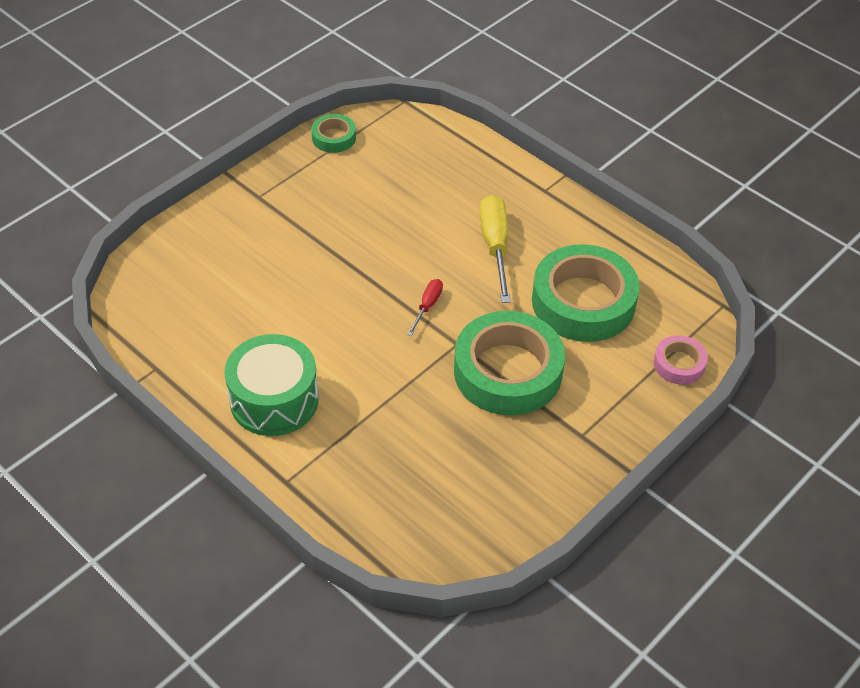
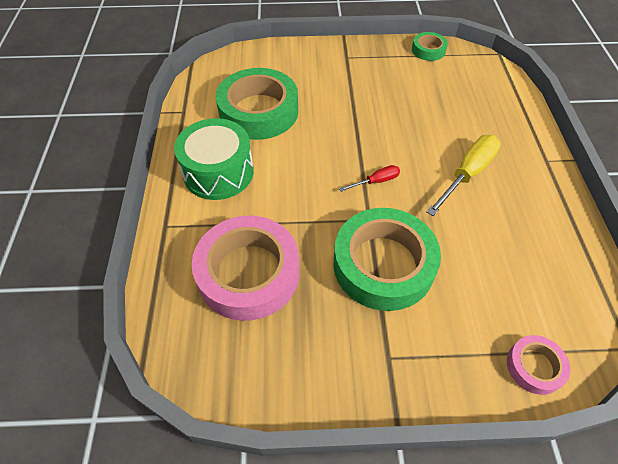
camera: 45 degrees right, 5 degrees up
(410, 460) = (248, 273): none -> pink tape
(583, 302) = (497, 256): green tape -> green tape (258, 111)

